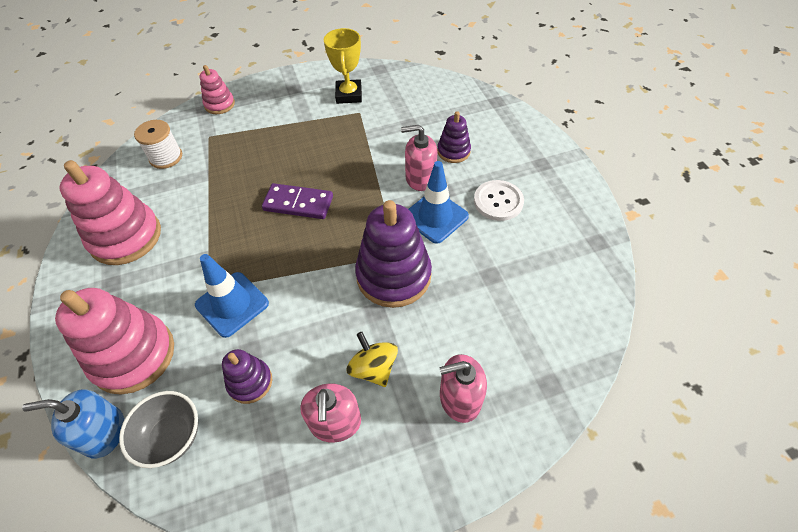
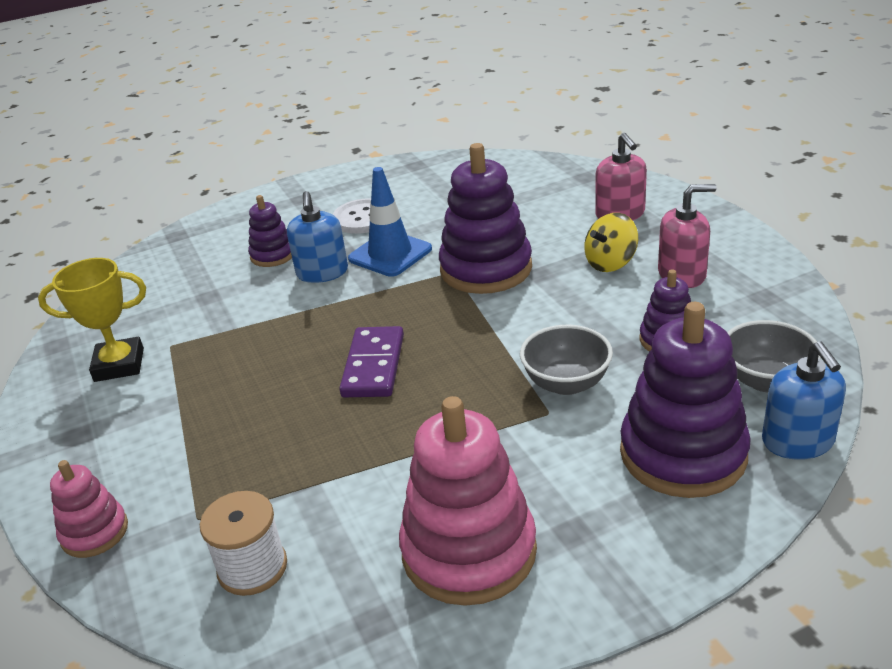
camera: 95 degrees left, 20 degrees down
(133, 355) = (683, 454): pink stacking toy -> purple stacking toy
(232, 304) = (566, 383): blue traffic cone -> grey bowl
(420, 178) = (322, 273): pink soap dispenser -> blue soap dispenser

